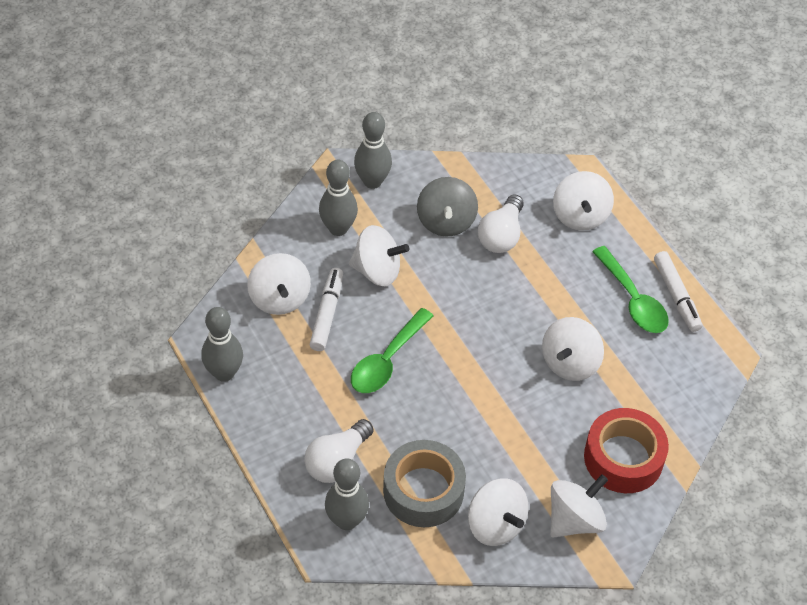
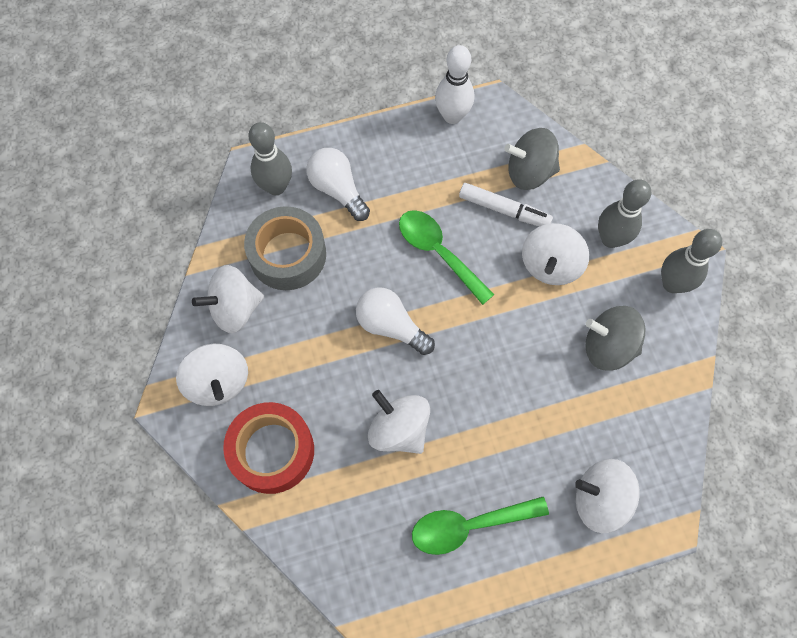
camera: 105 degrees right, 15 degrees up
(224, 373) = (452, 116): grey bowling pin -> white bowling pin
(279, 298) = (529, 172): white spinning top -> grey spinning top
(501, 235) = (581, 401): white light bulb -> white light bulb (391, 326)
(676, 296) = (466, 580): white marker -> none

